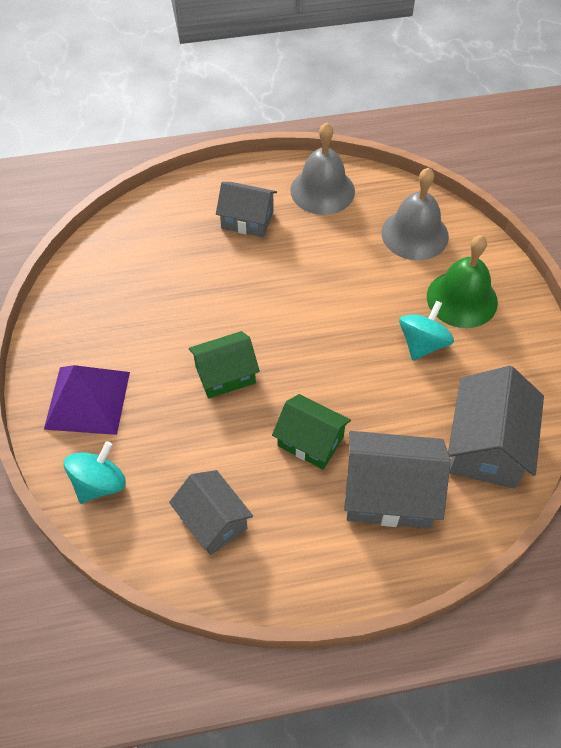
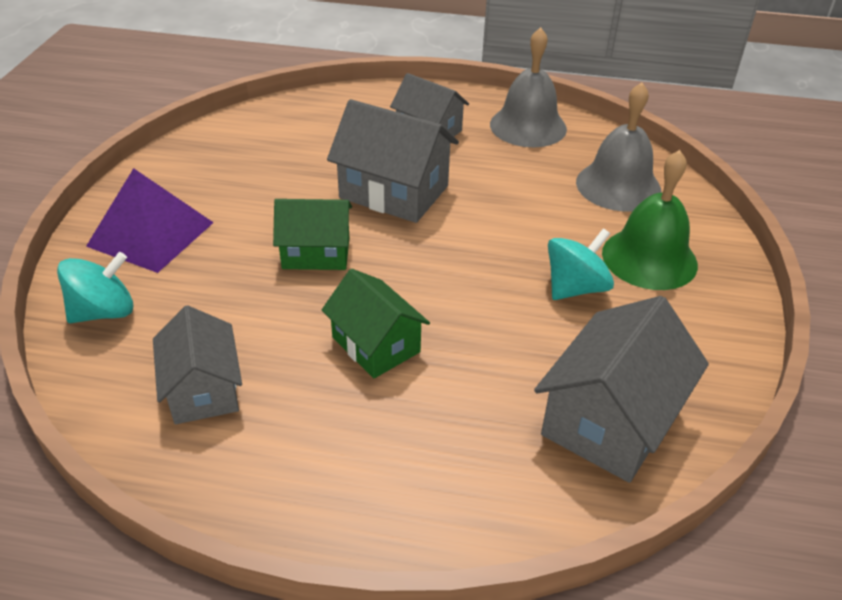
camera: 20 degrees right, 15 degrees down
(389, 493) = (445, 432): grey house -> grey house (394, 192)

